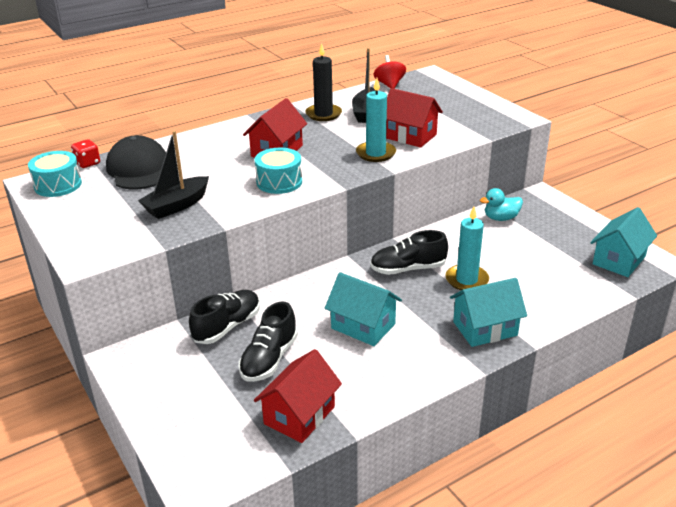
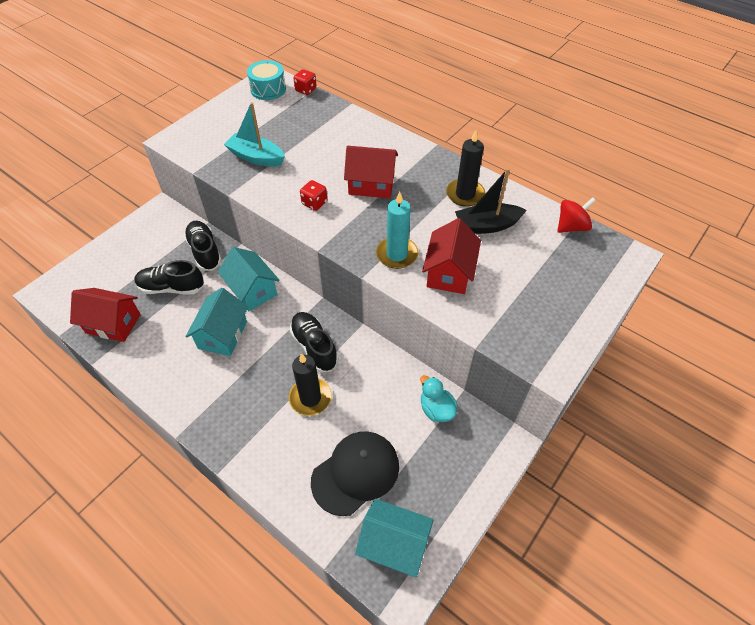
camera: 70 degrees right, 20 degrees up
(139, 169) = (306, 118): black cap -> black cap (356, 473)
(177, 205) = (256, 157): black boat -> turquoise boat
(227, 326) = (205, 252): black shoe -> black shoe turned 135 degrees counterclockwise
(279, 182) = (314, 203): turquoise drum -> red dice
(466, 280) = (310, 398): turquoise candle -> black candle
(485, 328) = (238, 426): turquoise house -> turquoise house (252, 290)

